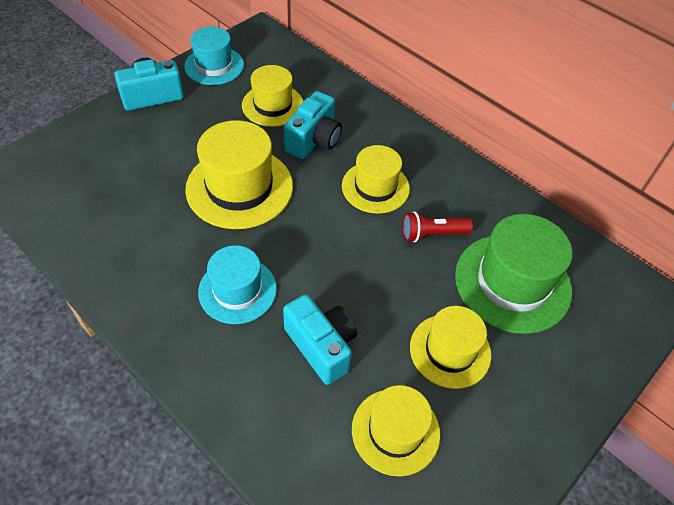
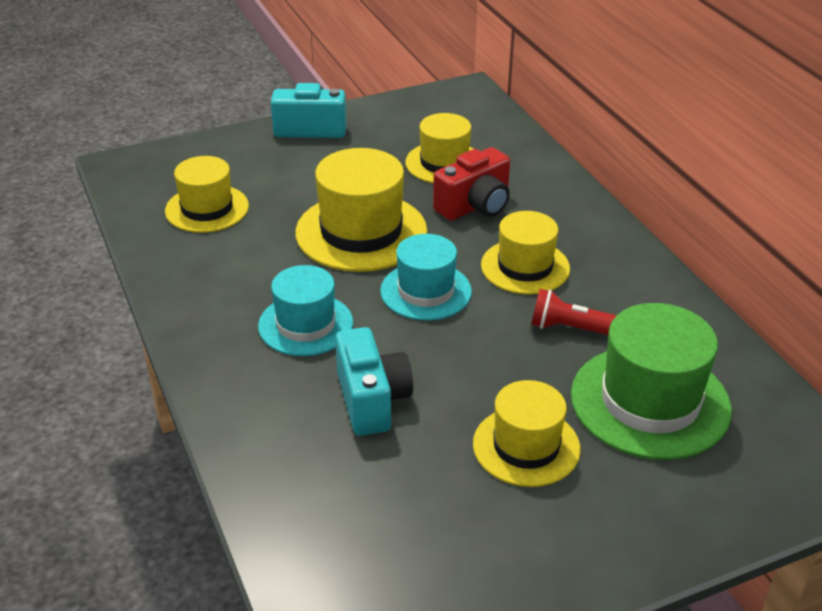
camera: 25 degrees right, 15 degrees down
(214, 66) = (396, 113): turquoise hat -> turquoise hat (426, 291)
(314, 140) = (475, 206): turquoise camera -> red camera
(395, 431) = (413, 502): yellow hat -> yellow hat (207, 209)

